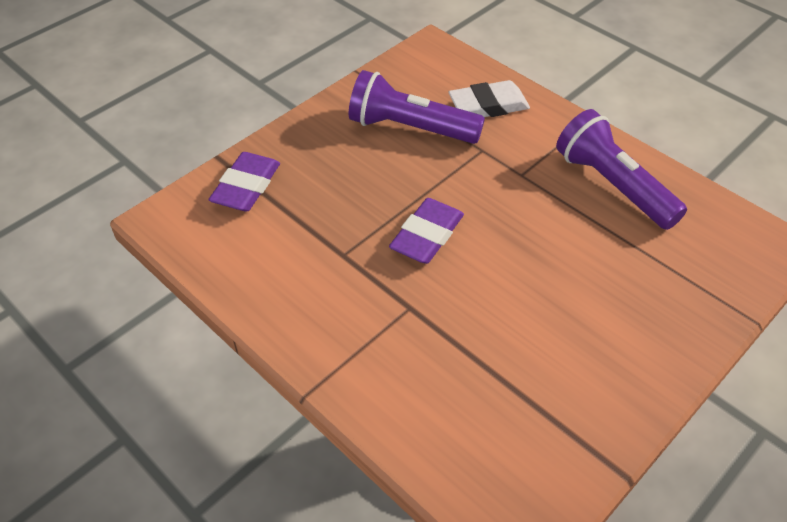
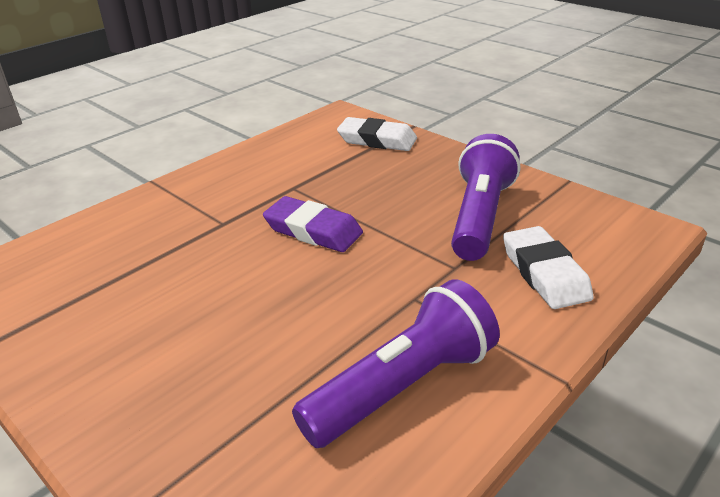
camera: 90 degrees right, 15 degrees down
(246, 186) = (377, 140): purple eraser -> white eraser

